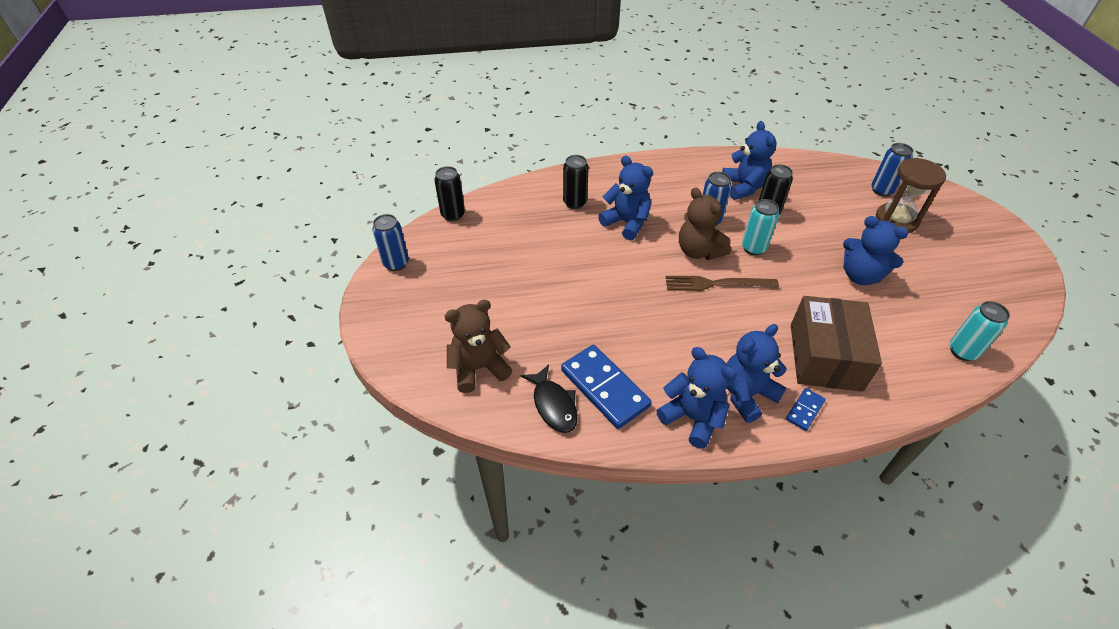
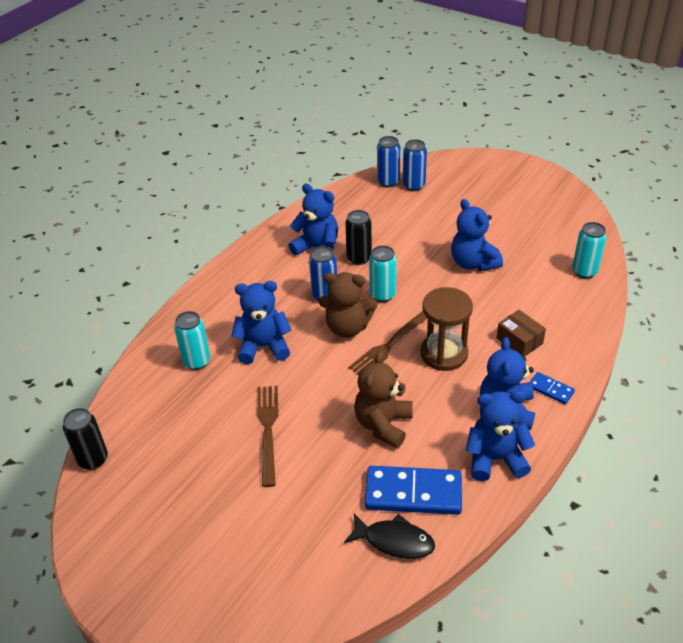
camera: 45 degrees left, 5 degrees down
(396, 263) = (97, 550): blue can -> blue can (388, 182)
(479, 368) = (300, 569): brown teddy bear -> brown teddy bear (383, 424)
(564, 274) = (268, 430): none -> brown fork
(575, 203) = (197, 361): black can -> turquoise can
(805, 410) = (551, 389): blue domino -> blue domino turned 45 degrees counterclockwise
(825, 357) = (519, 341): brown box -> brown box, size x0.50
(860, 275) = (473, 263): blue teddy bear -> blue teddy bear turned 75 degrees clockwise
(896, 220) = (448, 203): brown hourglass -> brown hourglass (444, 354)

